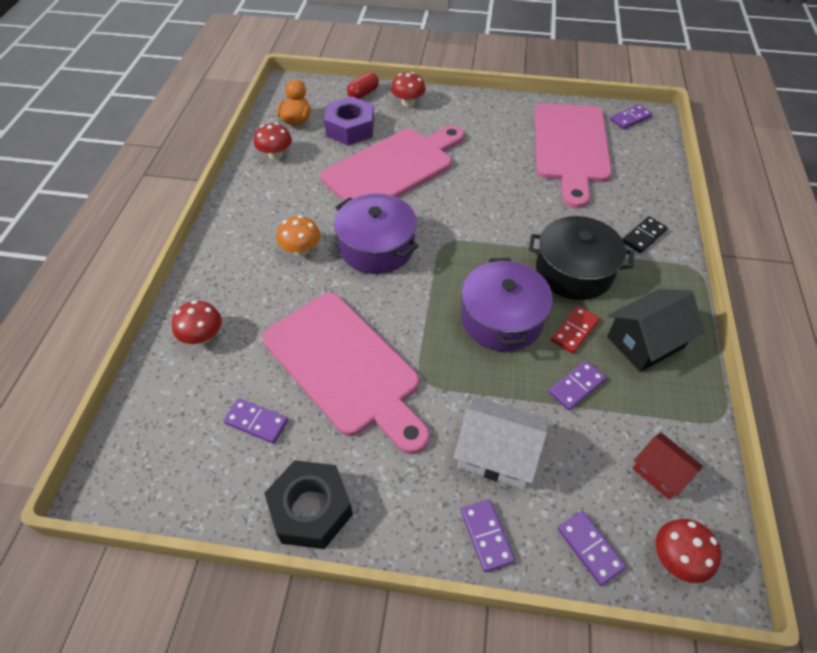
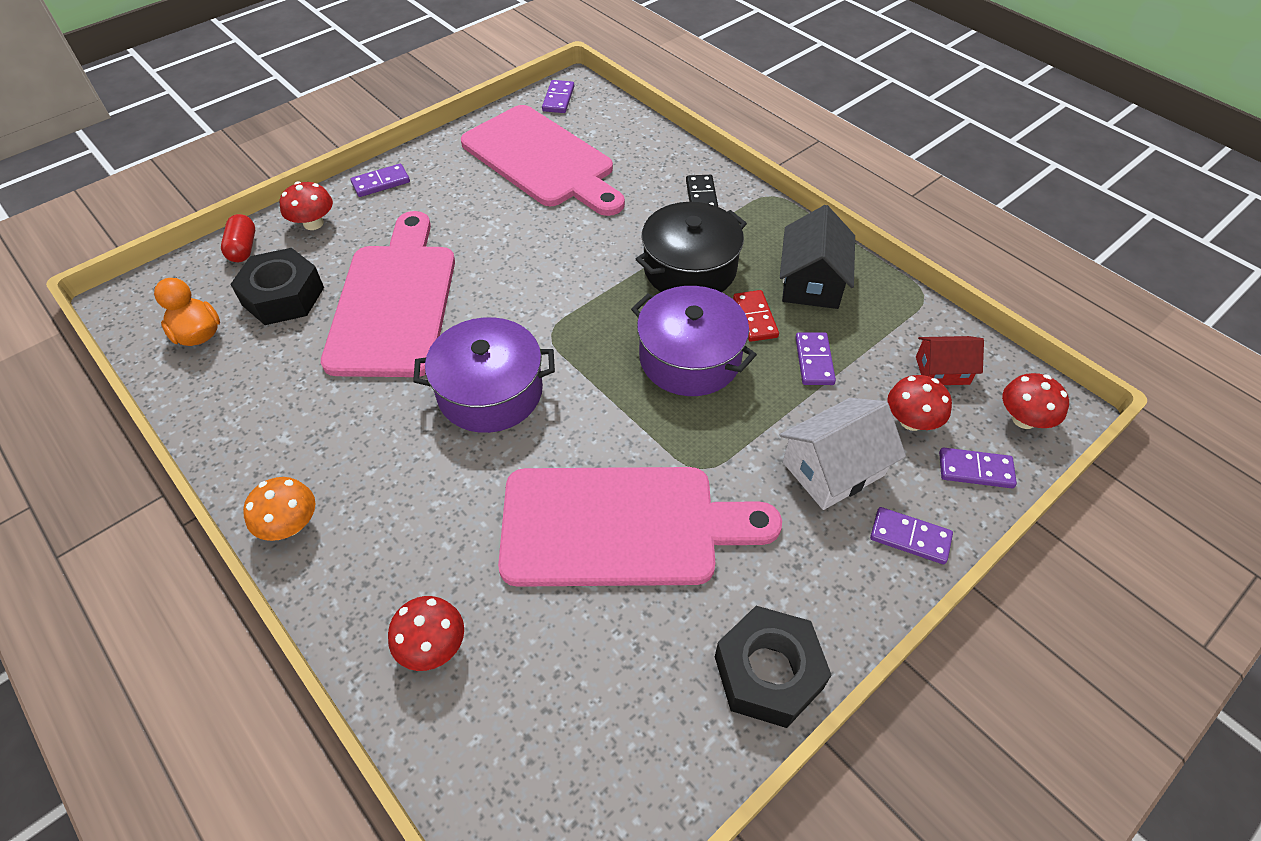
camera: 50 degrees left, 0 degrees up
(256, 422) = (613, 660): purple domino -> purple domino (381, 183)
(275, 154) = (227, 390): red mushroom -> red mushroom (911, 421)
(301, 249) = (412, 462): orange mushroom -> orange mushroom (290, 524)
(350, 128) = (283, 296): purple nut -> black nut

